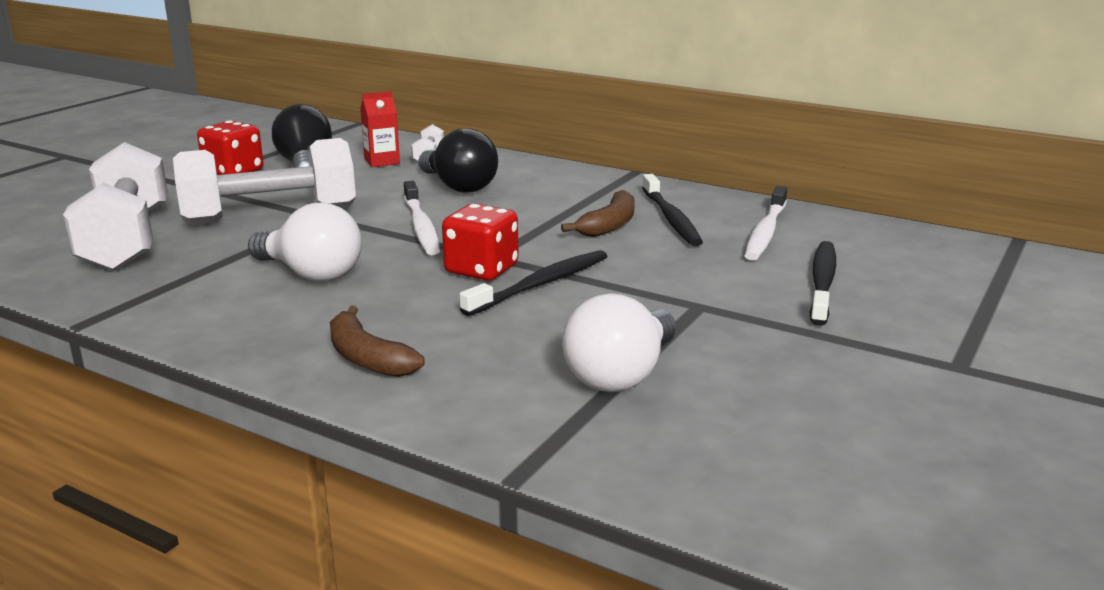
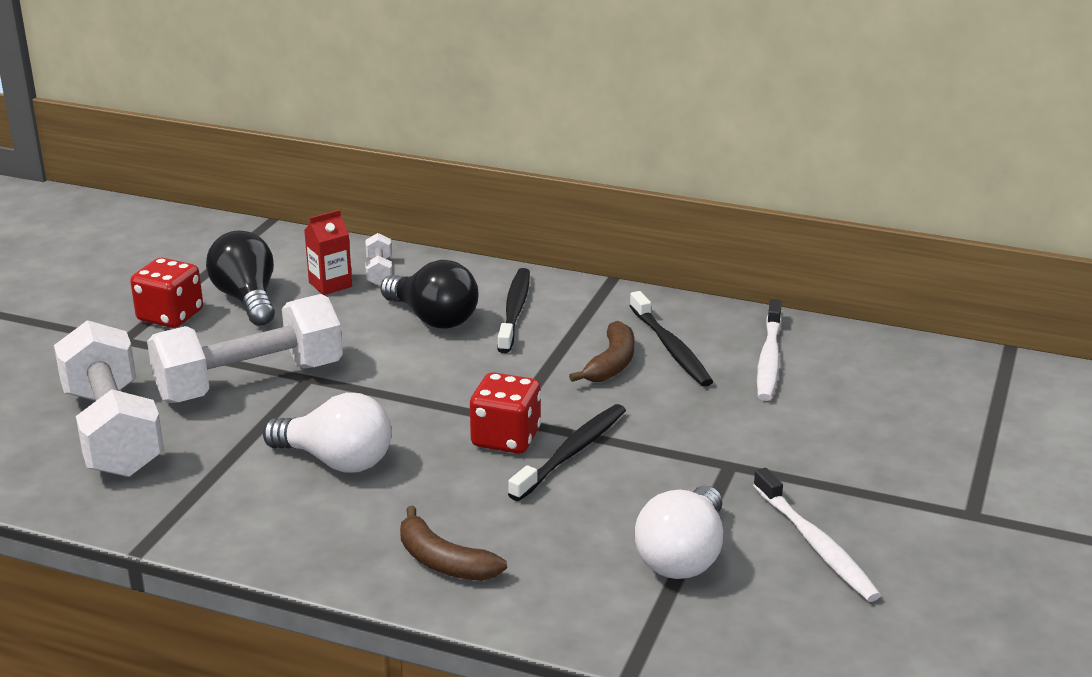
camera: 10 degrees left, 5 degrees up
(421, 227) = (419, 383): white toothbrush -> white toothbrush (816, 545)
(822, 282) = (837, 423): black toothbrush -> black toothbrush (514, 310)

